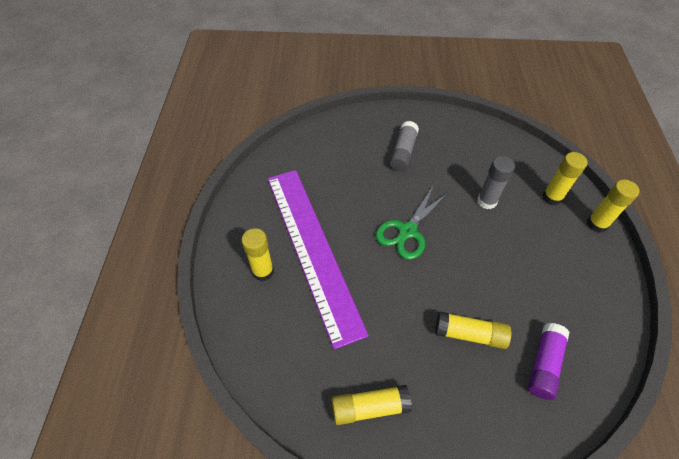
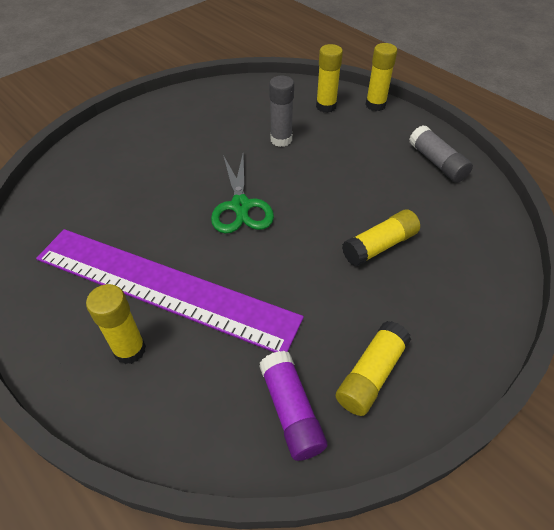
camera: 45 degrees left, 5 degrees down
(403, 152) = (165, 147): grey glue stick -> grey glue stick (437, 163)
(544, 364) = (451, 224): purple glue stick -> purple glue stick (291, 411)

